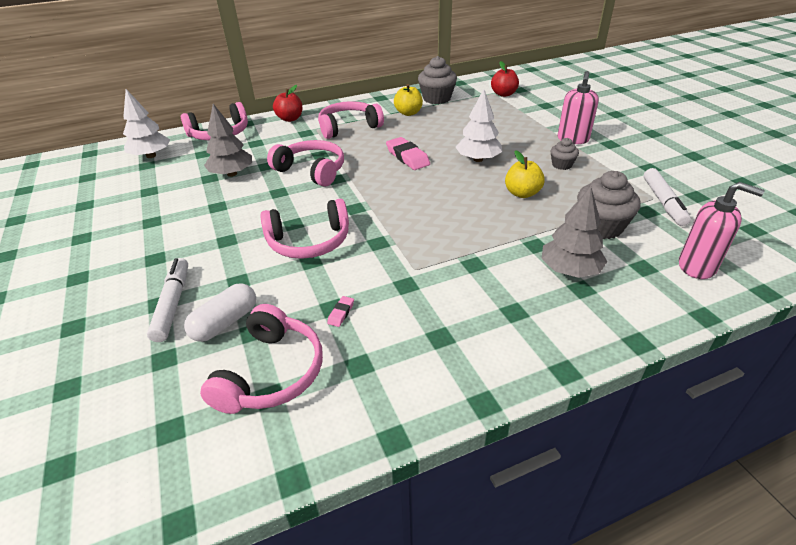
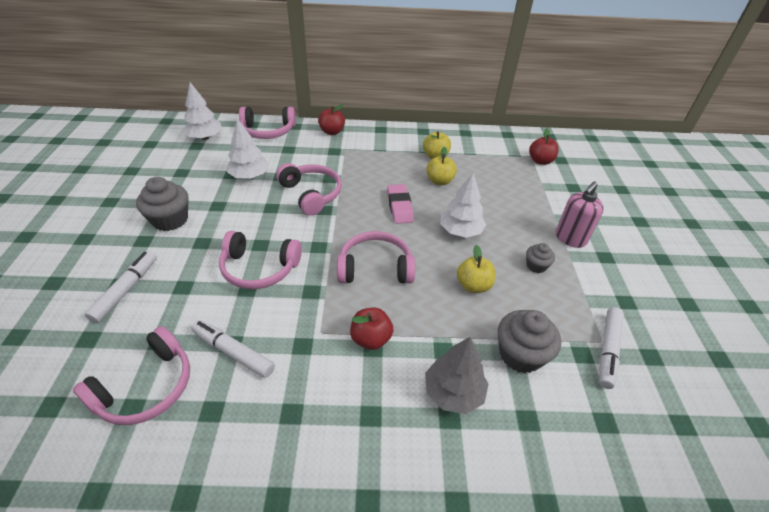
camera: 20 degrees right, 5 degrees up
(225, 322) = (148, 324): white capsule -> none
(232, 174) = (249, 176): grey tree -> white tree
(341, 313) = (233, 352): pink eraser -> white marker
(348, 127) = (373, 156): pink headphones -> pink headphones (375, 267)
(428, 129) = (439, 181): none -> yellow apple
(436, 99) = (472, 147): grey cupcake -> grey cupcake (170, 220)
(466, 258) = (371, 339): none -> red apple
(697, 266) = (584, 444): pink soap dispenser -> none

